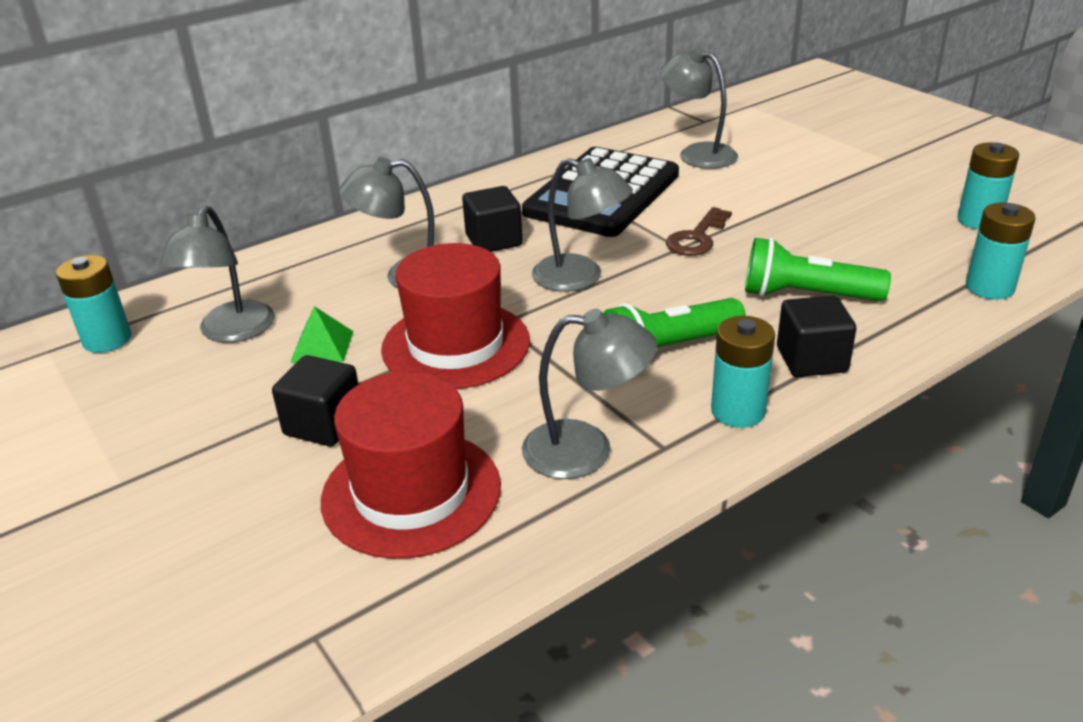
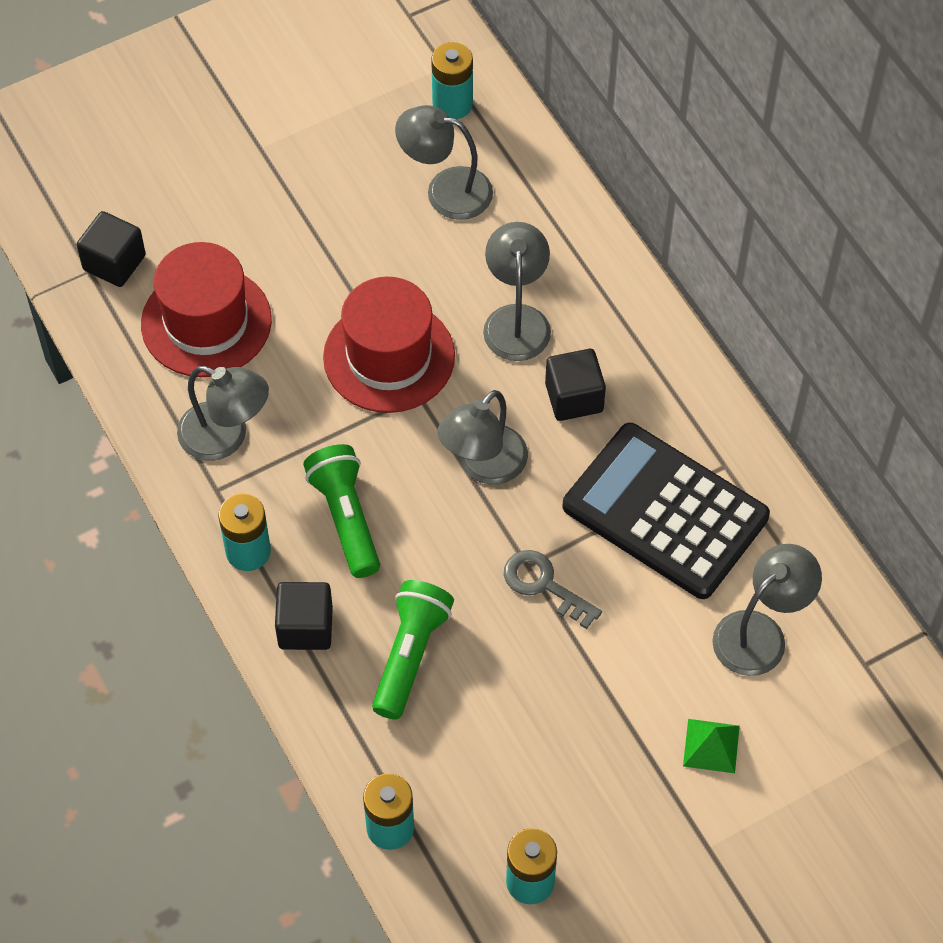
camera: 95 degrees right, 25 degrees up
(322, 346) = (408, 258): green pyramid -> green pyramid (711, 746)
(323, 424) = (299, 265): black cube -> black cube (114, 263)
(586, 450) = (226, 437): grey lamp -> grey lamp turned 75 degrees counterclockwise
(697, 238) = (544, 585): brown key -> grey key

